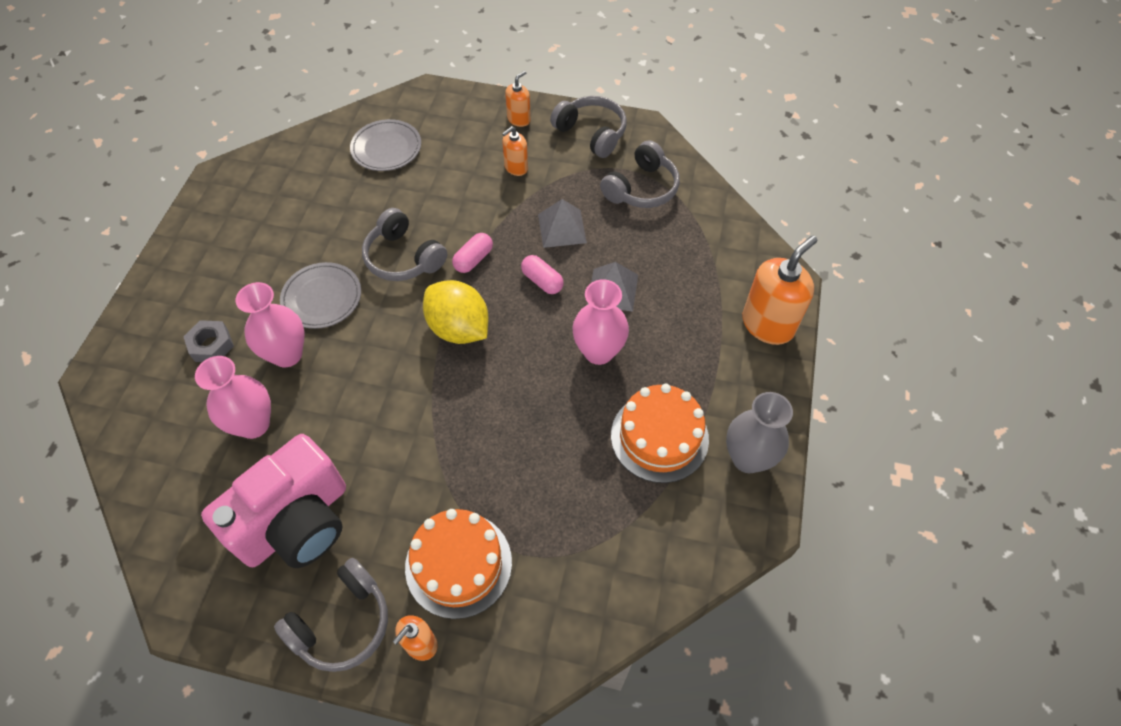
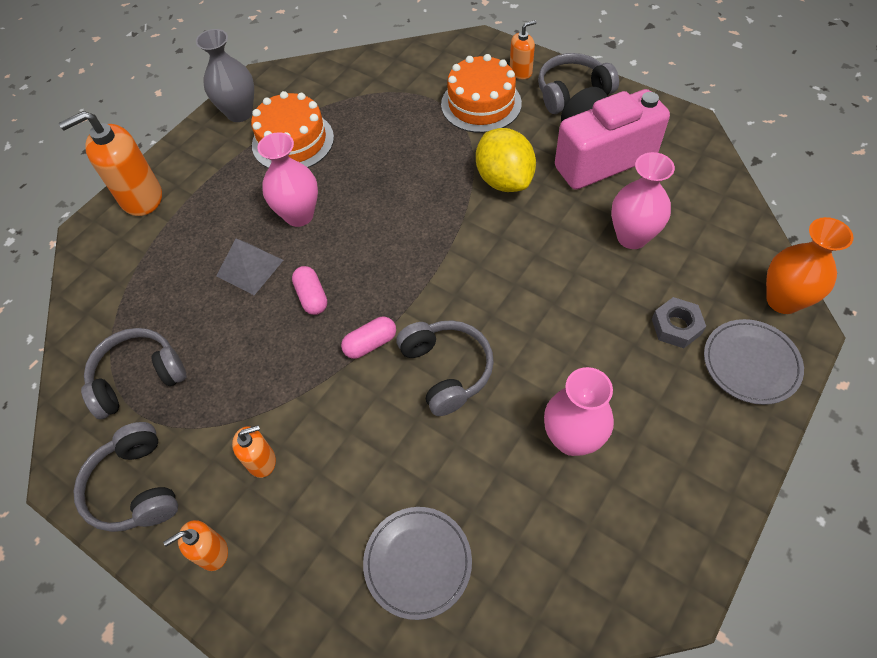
camera: 155 degrees left, 0 degrees up
(108, 398) = (783, 300): none -> orange vase
(287, 354) = (594, 294): pink vase -> pink vase (572, 439)
(322, 298) = (549, 347): grey plate -> grey plate (751, 363)
(459, 328) = (416, 272): yellow lemon -> yellow lemon (504, 180)
(562, 228) = (257, 353): grey pyramid -> none

